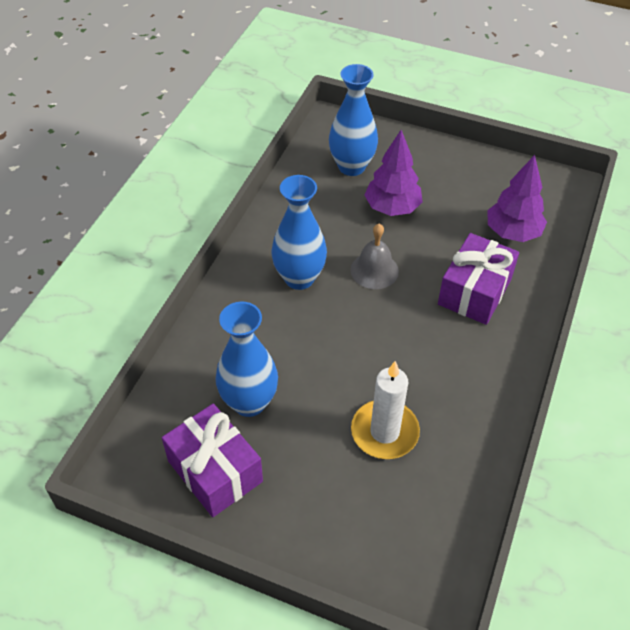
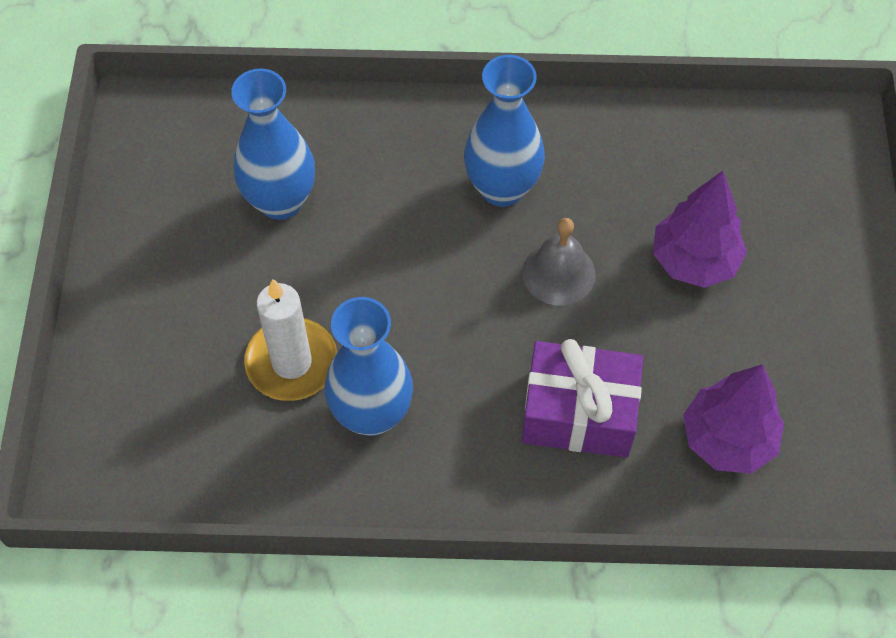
camera: 70 degrees right, 10 degrees up
(215, 471) = (174, 201): purple gift -> none
(351, 166) = (753, 183): blue vase -> blue vase (372, 414)

